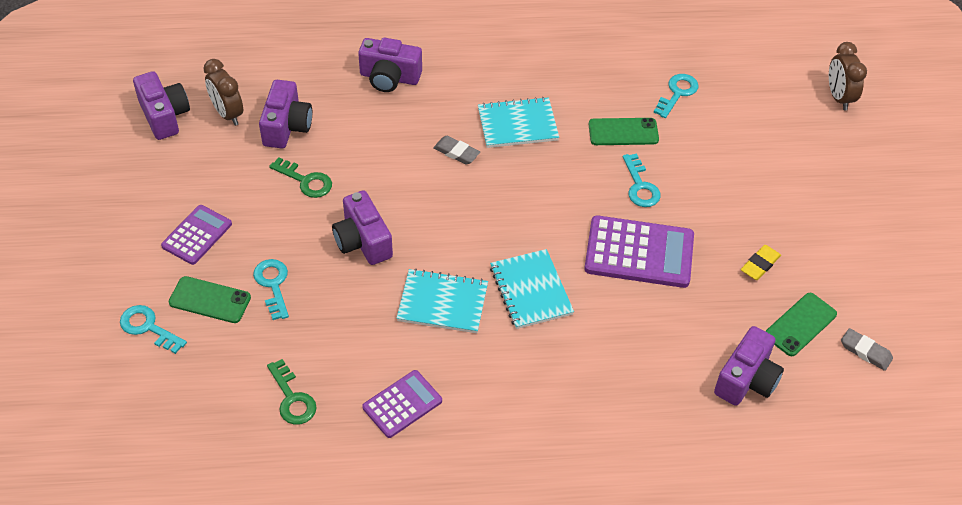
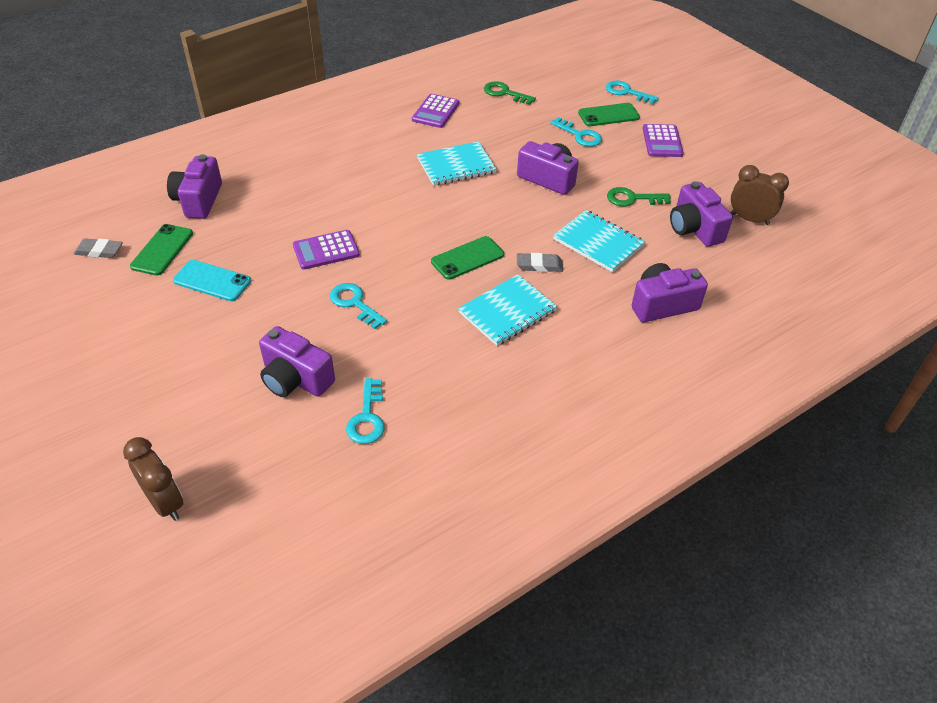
camera: 150 degrees right, 5 degrees down
(148, 327) = (626, 92): turquoise key -> turquoise key turned 150 degrees counterclockwise
(164, 116) = (790, 199): purple camera -> purple camera (295, 379)
(531, 290) = (397, 195): turquoise notebook -> turquoise notebook (598, 243)
(623, 132) = (401, 348): green phone -> green phone (467, 258)
(639, 253) = (326, 250): purple calculator -> purple calculator, size x0.60
(760, 265) = (212, 281): yellow eraser -> turquoise phone

